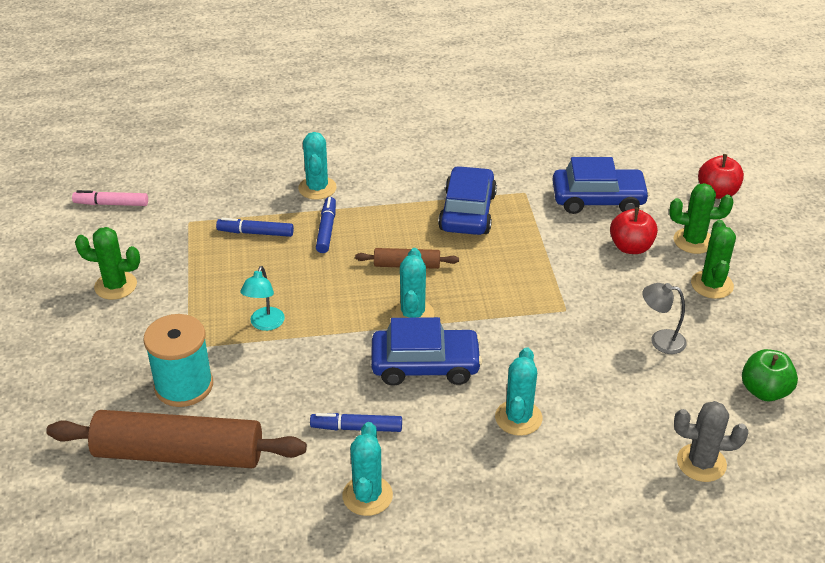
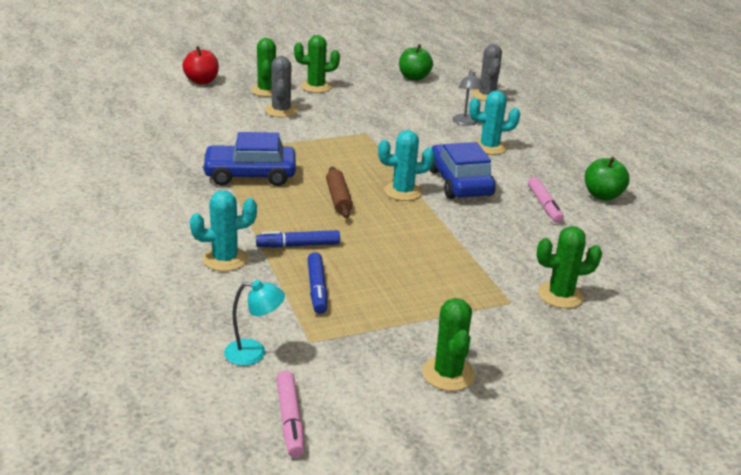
camera: 105 degrees left, 10 degrees down
(179, 454) = (635, 283): brown rolling pin -> none
(184, 386) = (560, 295): turquoise spool -> green cactus
(265, 324) = (455, 262): turquoise lamp -> turquoise lamp (254, 353)
(356, 428) = (544, 205): blue marker -> pink marker
(367, 496) = (602, 195): turquoise cactus -> green apple
(598, 199) = (219, 122): blue car -> none
(631, 247) = (281, 111): red apple -> grey cactus
(660, 340) = (383, 103): grey lamp -> grey lamp (465, 123)

